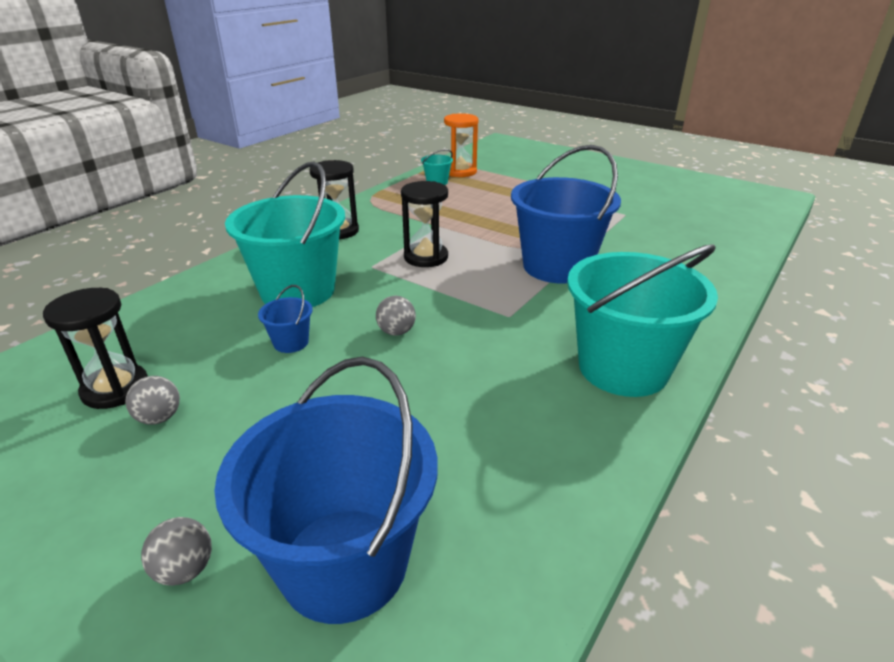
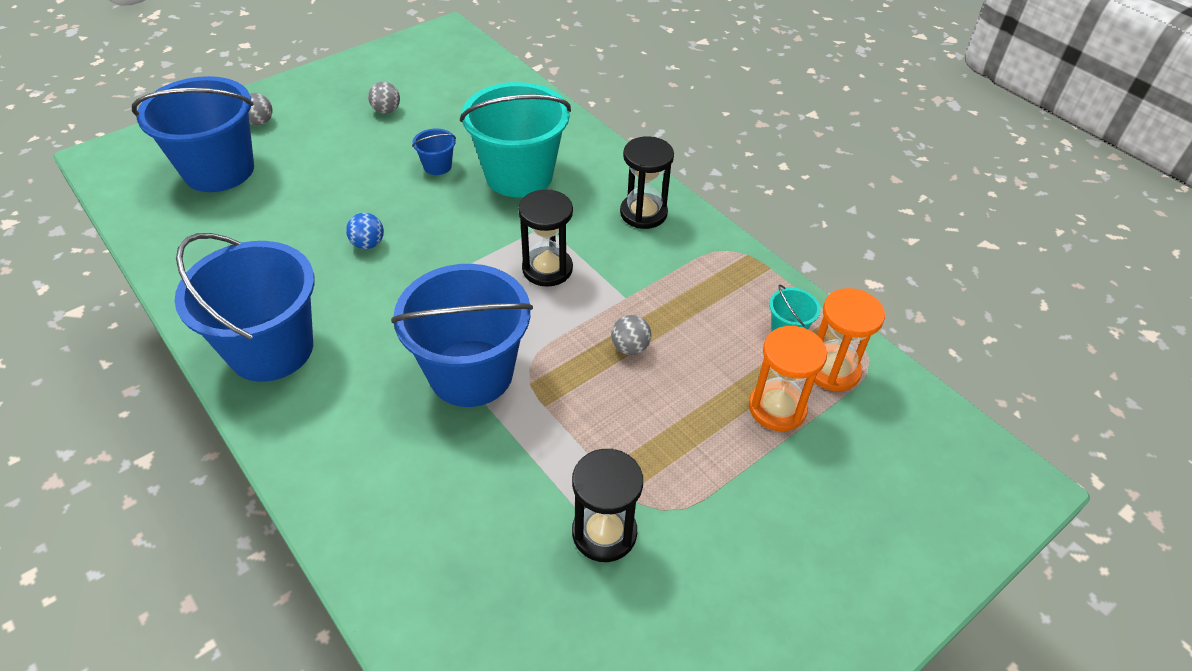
camera: 105 degrees right, 15 degrees up
(115, 389) = (430, 93): black hourglass -> black hourglass (604, 533)
(396, 332) = (417, 223): grey ball -> grey ball (630, 347)
(444, 353) = (368, 244): none -> blue ball
(500, 181) = (777, 408): none -> orange hourglass
(623, 368) = (271, 349): turquoise bucket -> blue bucket

